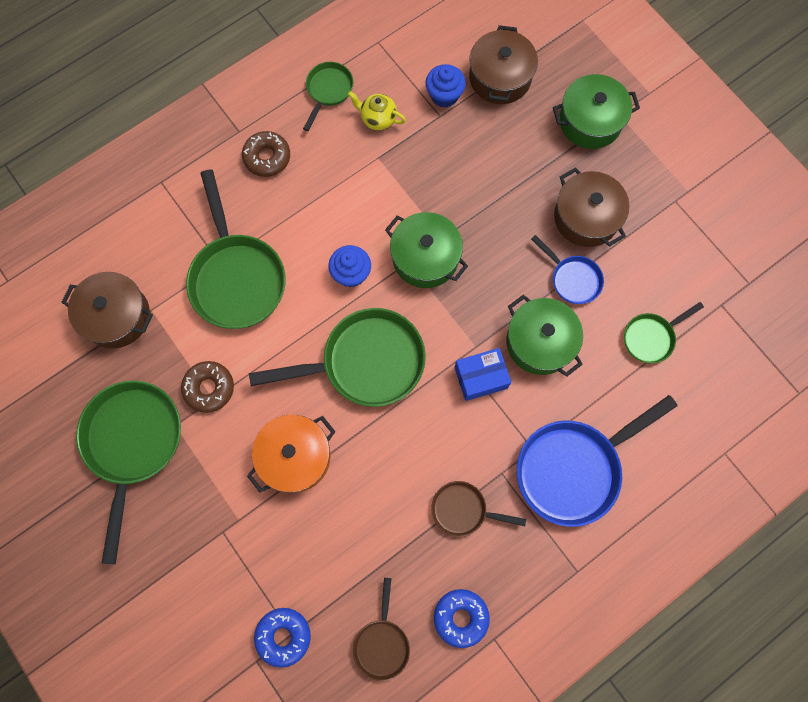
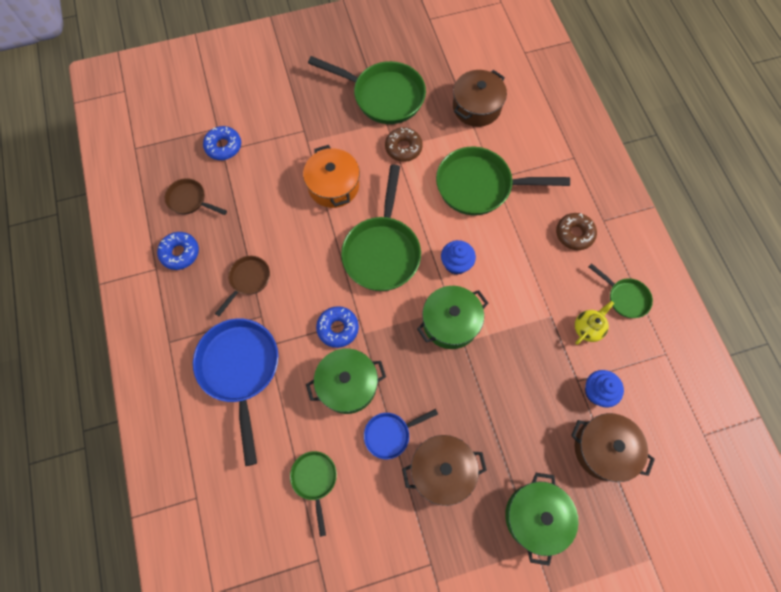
camera: 110 degrees right, 5 degrees down
(481, 377) = (338, 328): blue box -> blue donut

